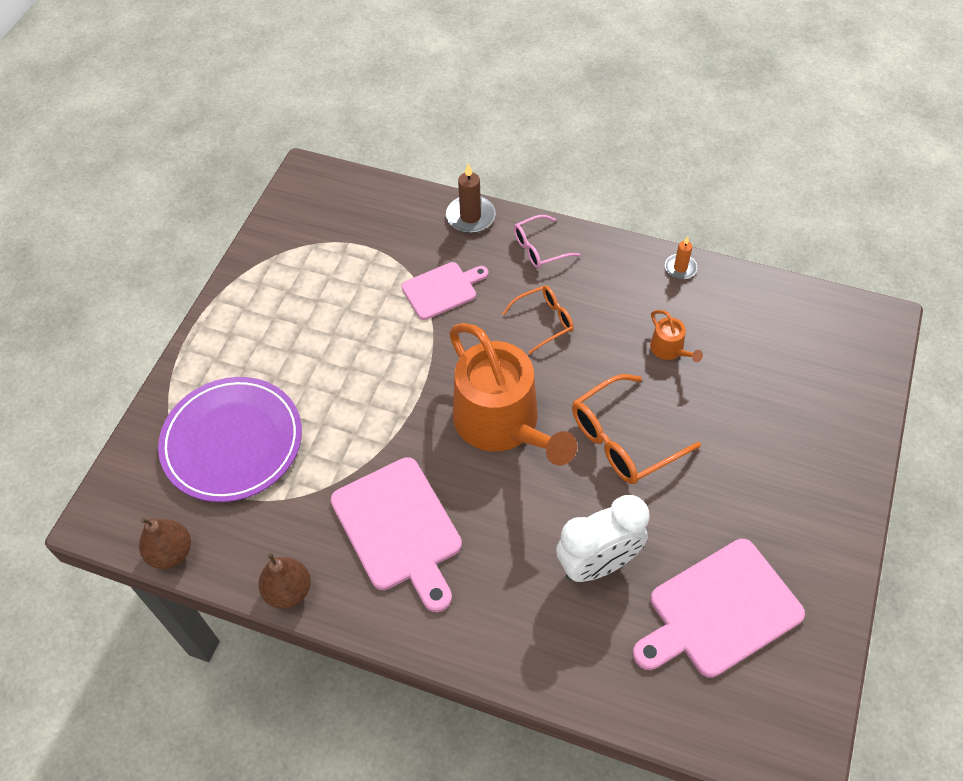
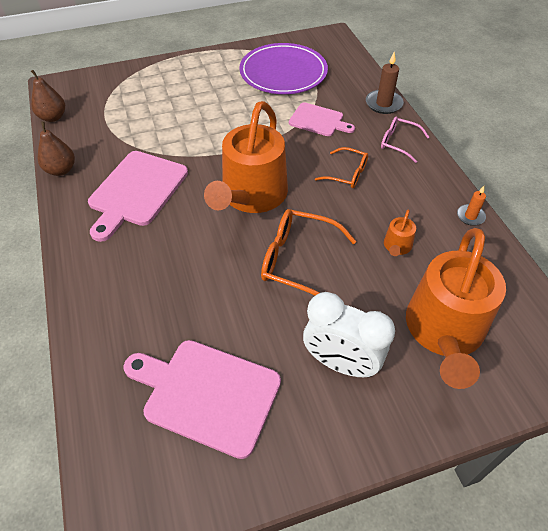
camera: 50 degrees right, 5 degrees down
(232, 442) = (137, 101): purple plate -> purple plate (283, 72)
(598, 564) = (188, 299): white clock -> white clock (340, 363)
(785, 384) = (444, 331): none -> orange watering can

